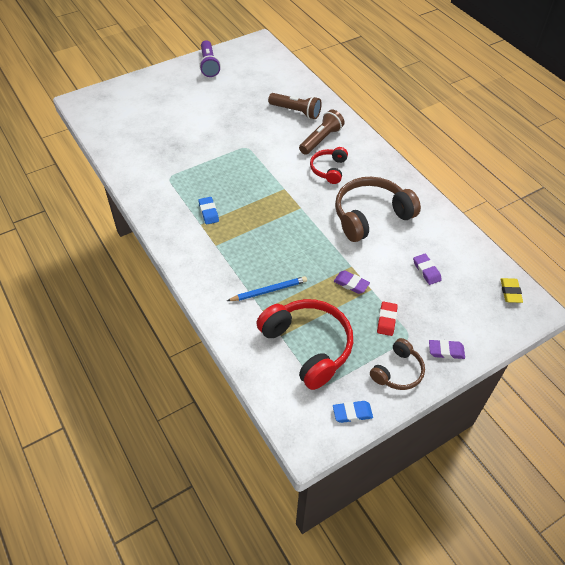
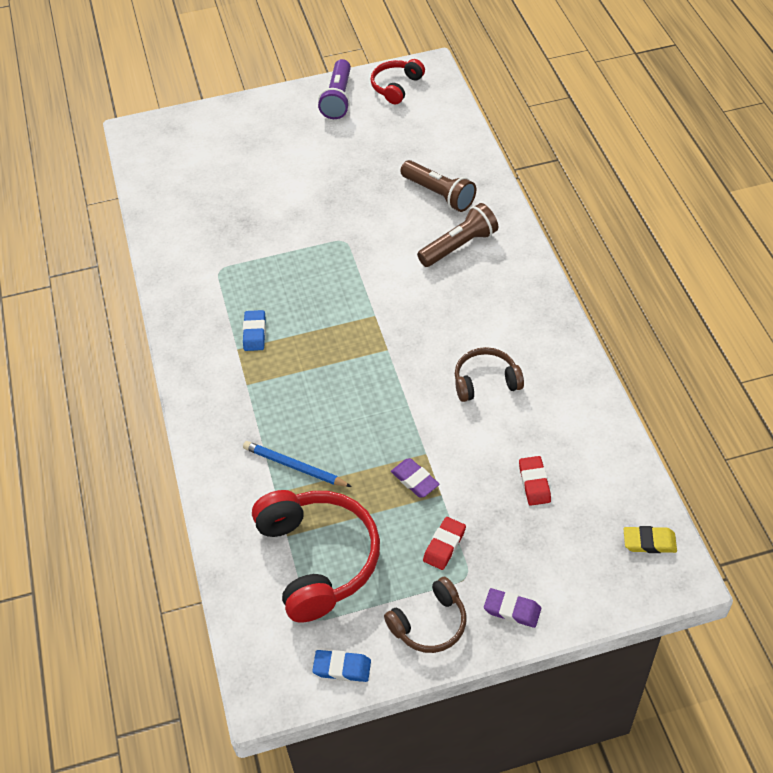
camera: 20 degrees right, 0 degrees up
(269, 291) = (295, 466): blue pencil -> blue pencil turned 150 degrees counterclockwise
(329, 169) = (452, 296): red headphones -> red headphones (396, 87)
(371, 216) = (486, 381): brown headphones -> brown headphones, size x0.56
(426, 271) = (534, 483): purple eraser -> red eraser
(510, 292) = (649, 542): yellow eraser -> yellow eraser turned 75 degrees clockwise

